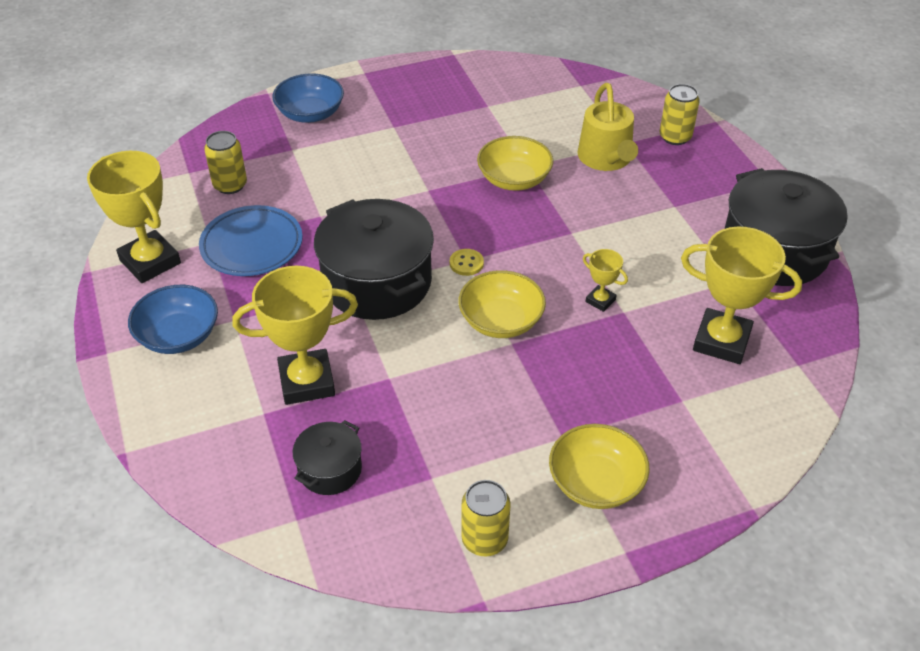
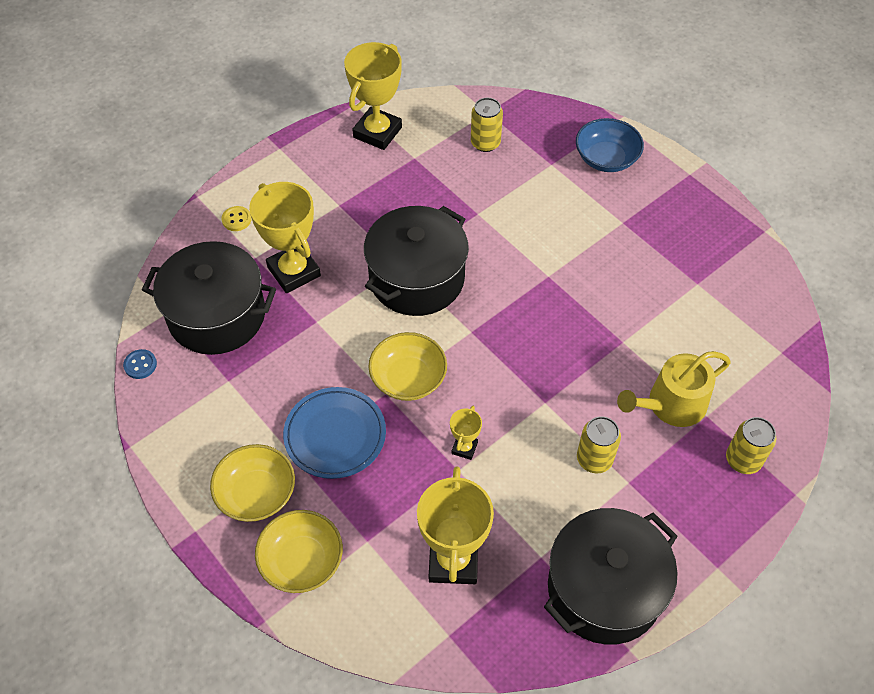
camera: 70 degrees right, 10 degrees up
(178, 336) = (310, 180): blue bowl -> none
(252, 245) = (422, 184): blue plate -> blue plate (335, 435)
(330, 469) = (217, 315): black pot -> black pot, size x2.01
(364, 566) = (140, 365): none -> blue button
(466, 263) = (467, 333): yellow button -> yellow button (236, 219)
(484, 539) = (182, 431): yellow can -> yellow can (594, 459)
(514, 179) = (597, 336): yellow bowl -> yellow bowl (302, 561)

